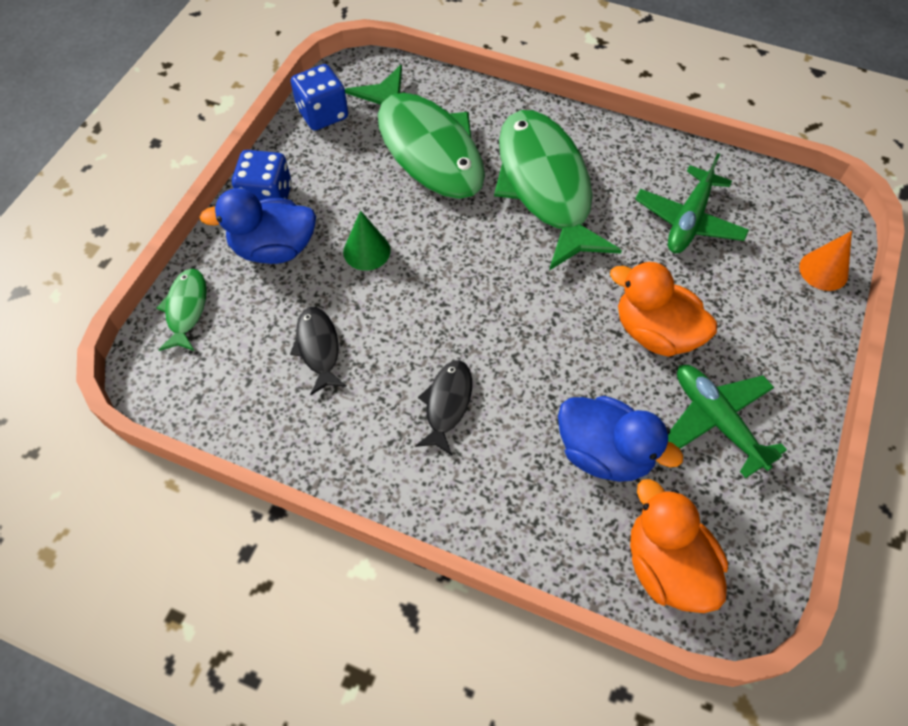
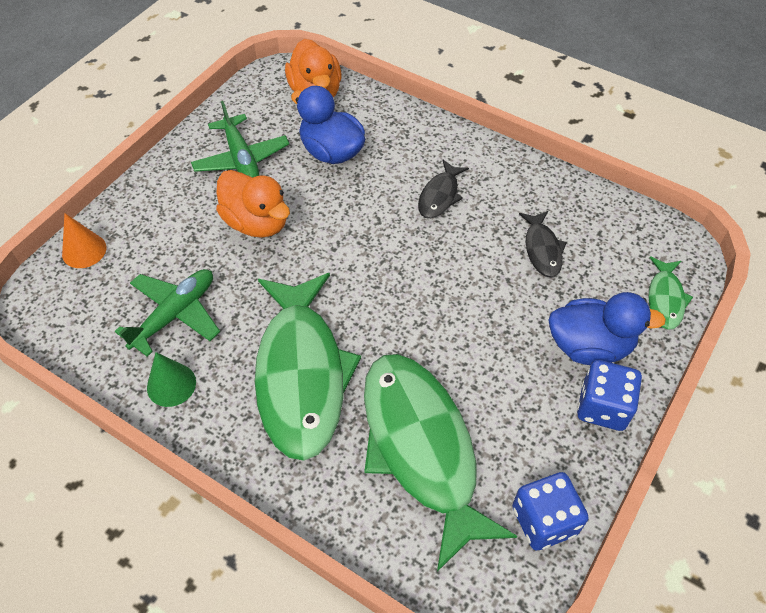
camera: 170 degrees left, 5 degrees down
(366, 251) = (497, 330): green cone -> green cone (171, 384)

